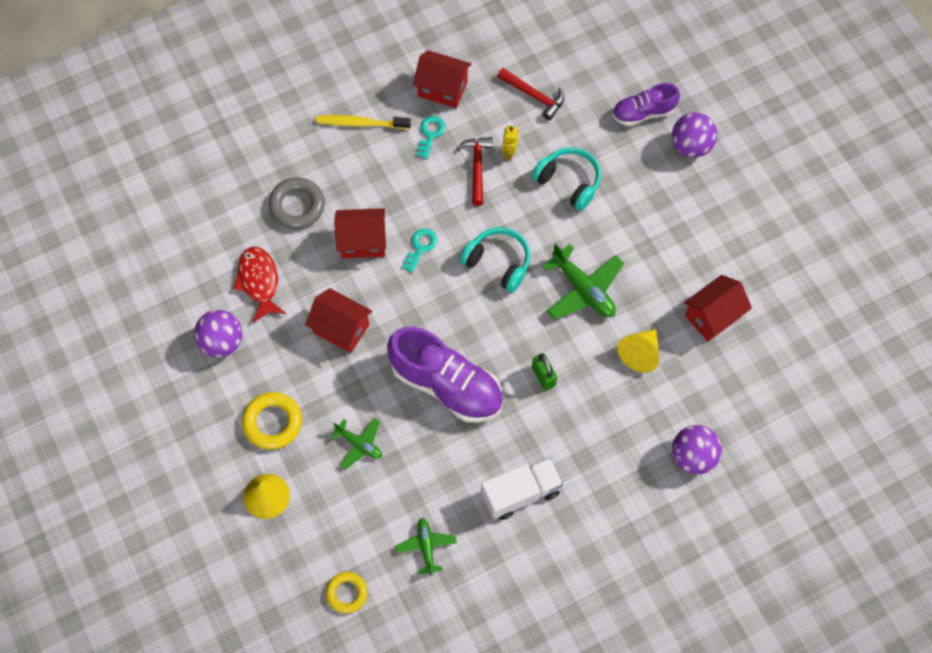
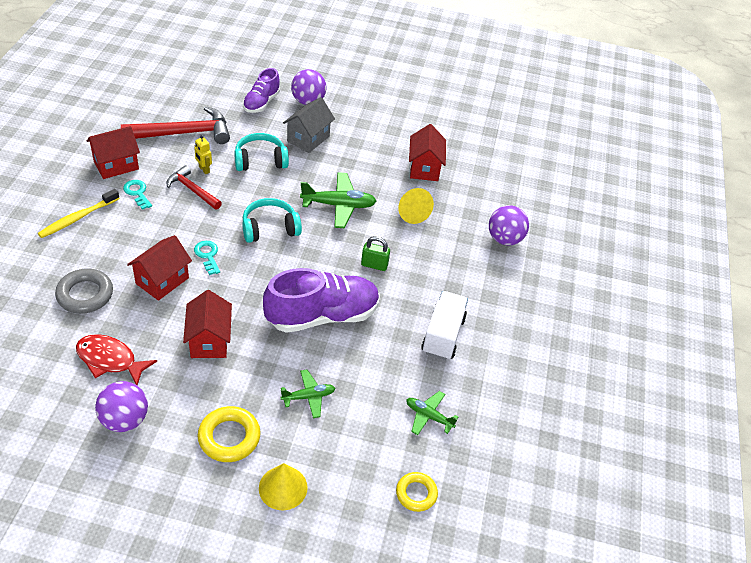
camera: 55 degrees left, 20 degrees down
(341, 328) = (209, 340): red house -> red house turned 75 degrees counterclockwise
(534, 96) = (183, 133): red hammer -> red hammer, size x1.70
(640, 191) = (308, 139): none -> grey house

